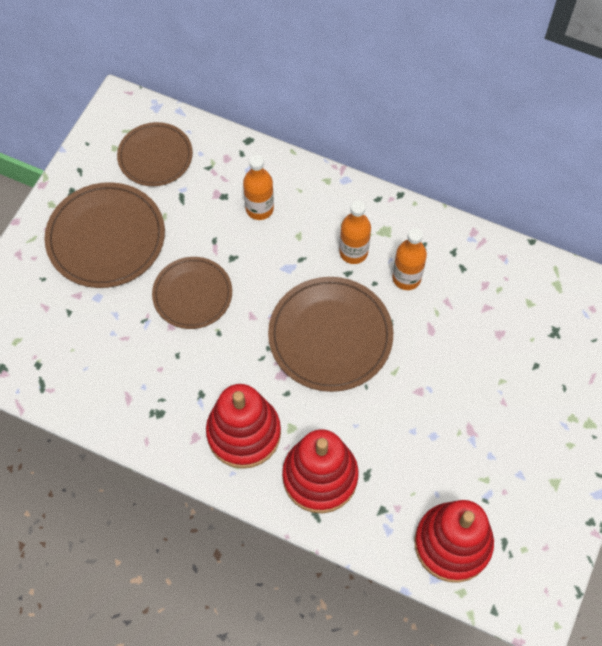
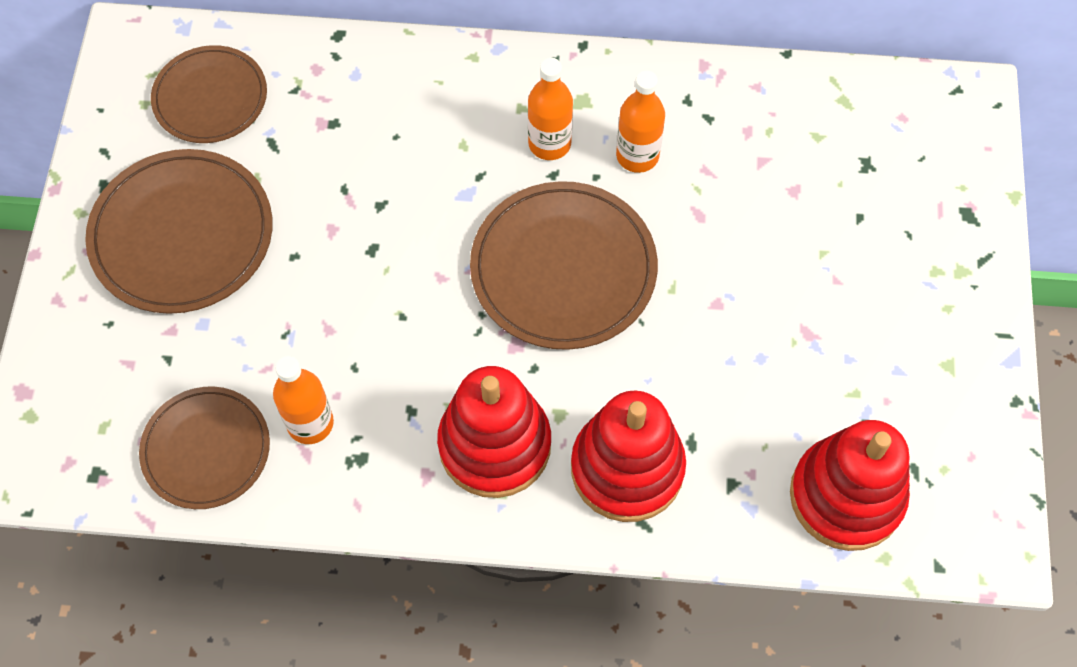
camera: 20 degrees left, 0 degrees up
(192, 294) = (342, 274): brown plate -> brown plate (206, 449)
(259, 209) = (392, 125): orange bottle -> orange bottle (310, 423)

